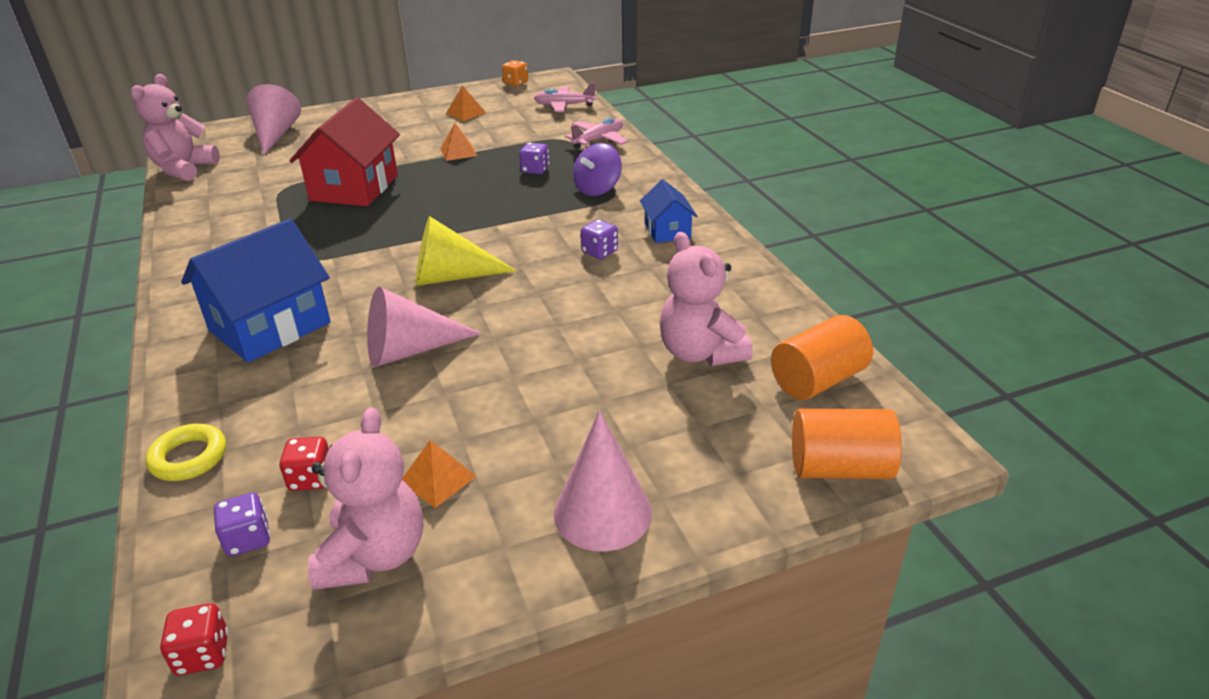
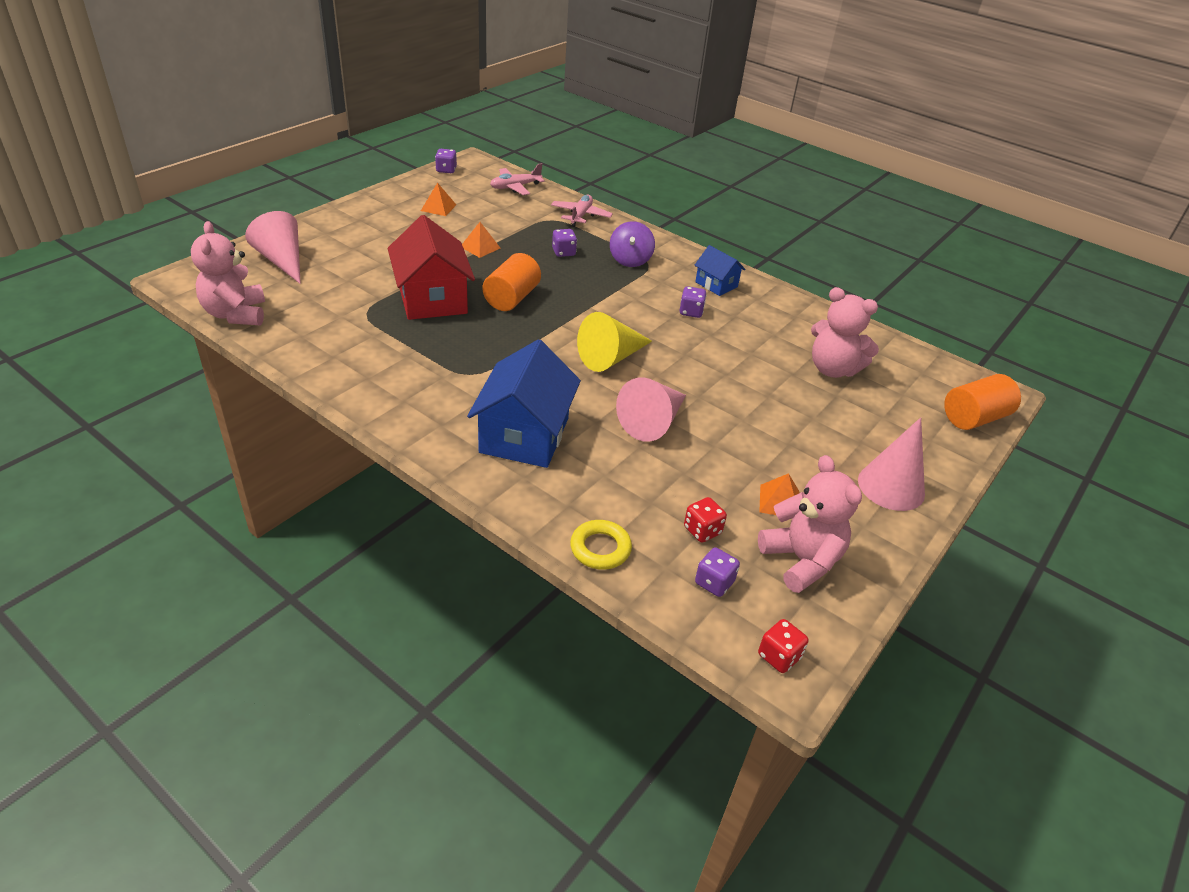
camera: 35 degrees left, 5 degrees up
(516, 83) = (446, 170): orange dice -> purple dice
(817, 380) = (911, 368): orange cylinder -> orange cylinder (511, 298)

